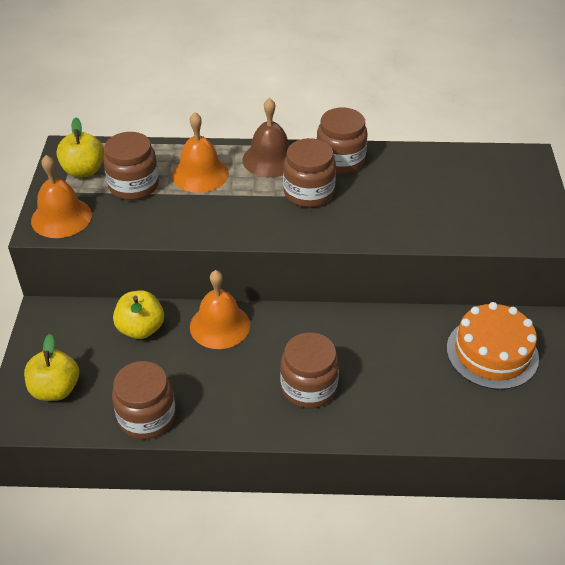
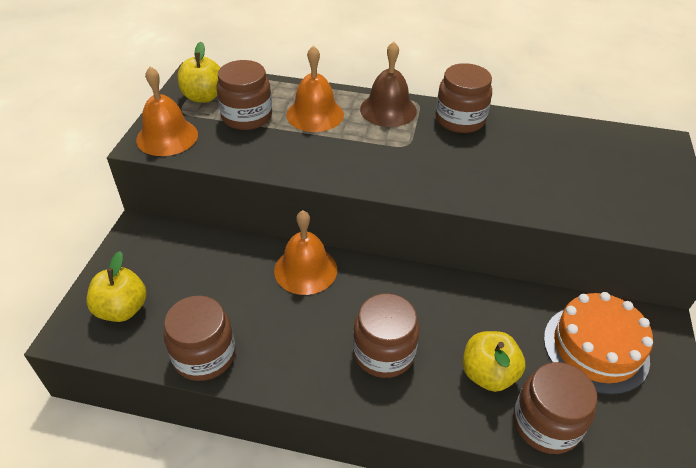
camera: 10 degrees right, 0 degrees up
(141, 329) = (226, 260): yellow apple -> yellow apple (488, 374)
(308, 192) = (420, 146): brown jar -> brown jar (545, 423)

